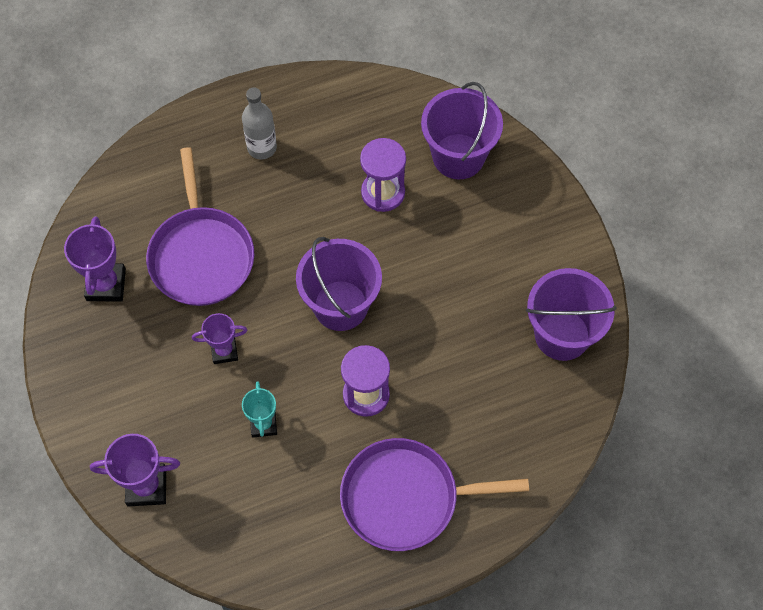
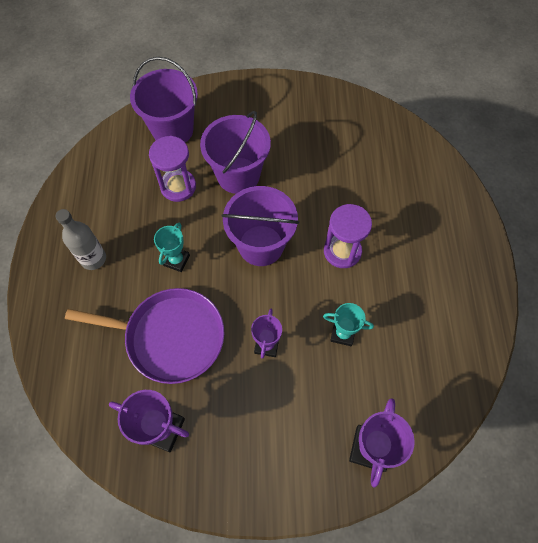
camera: 70 degrees left, 0 degrees up
(290, 227) = (176, 260): none -> turquoise trophy
(406, 498) = (433, 251): purple pan -> none
(562, 335) = (339, 116): purple bucket -> purple bucket (238, 175)

